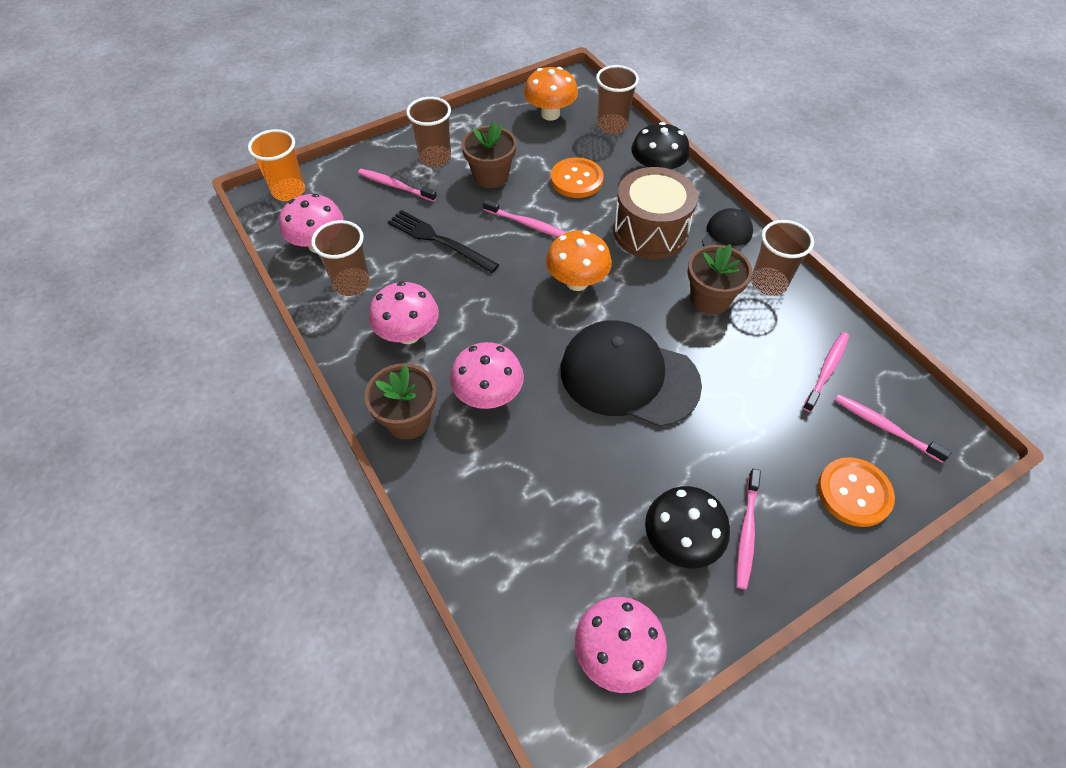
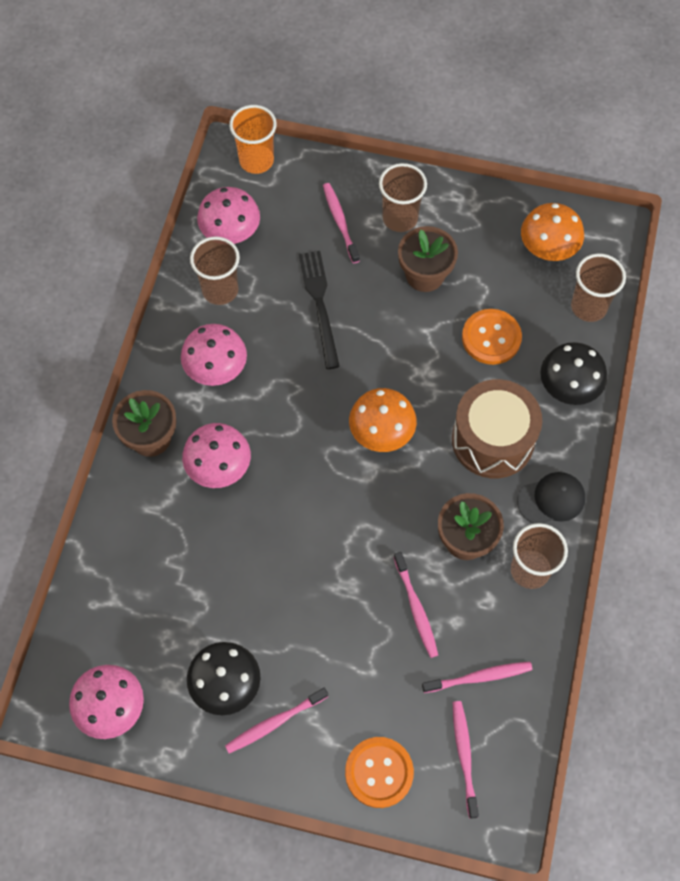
camera: 45 degrees right, 10 degrees up
(527, 224) = (402, 347): pink toothbrush -> pink toothbrush (416, 608)
(628, 376) = (329, 544): black cap -> none

